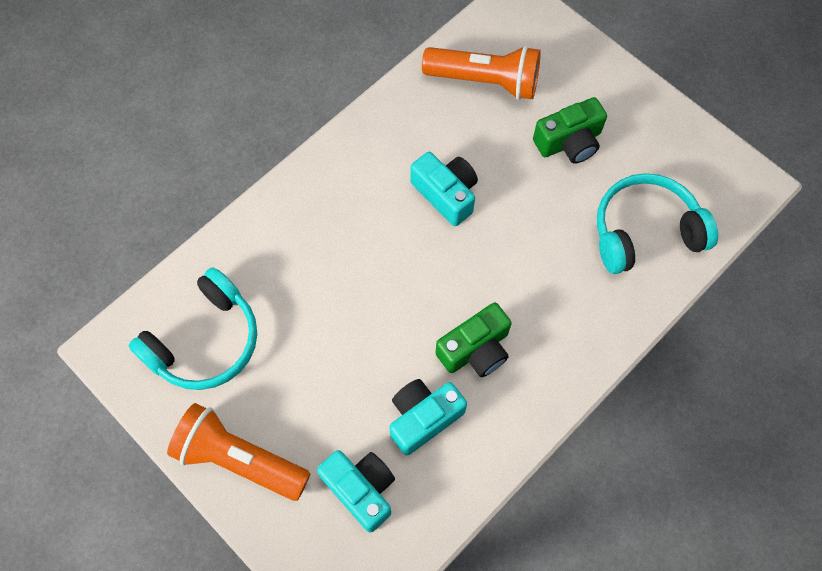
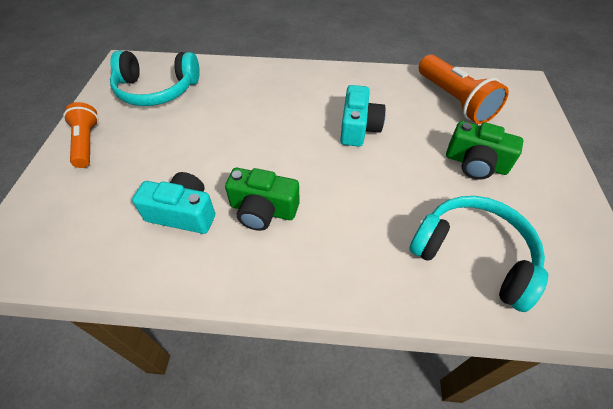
camera: 50 degrees right, 15 degrees down
(239, 459) = (87, 143): orange flashlight -> orange flashlight, size x0.66
(361, 489) = (100, 212): turquoise camera -> none

